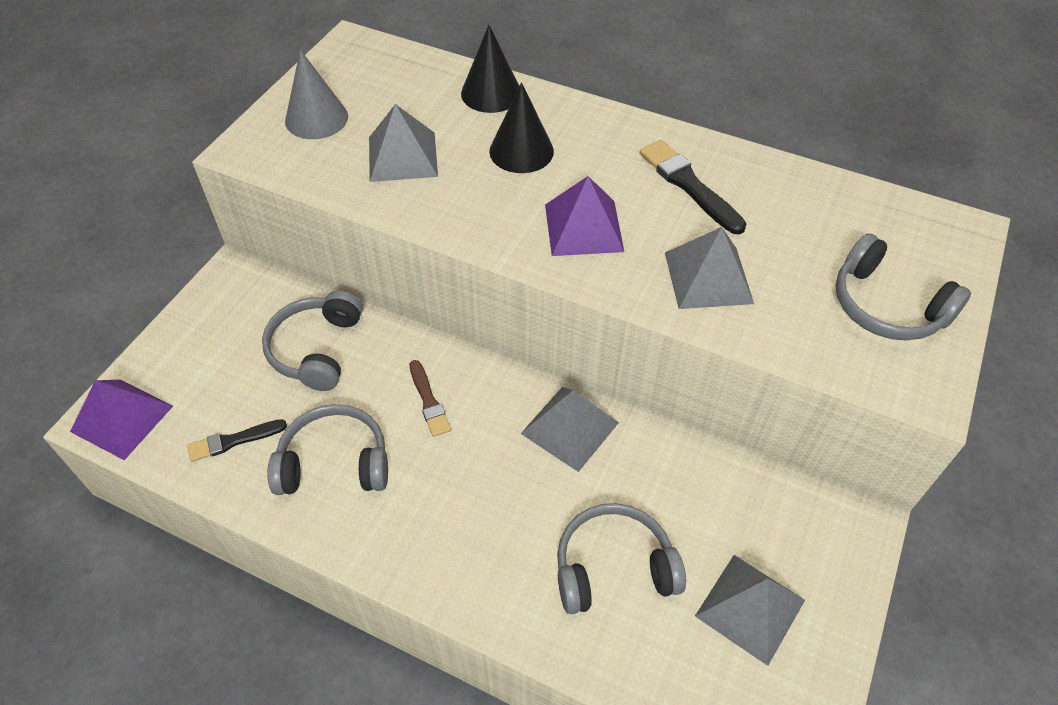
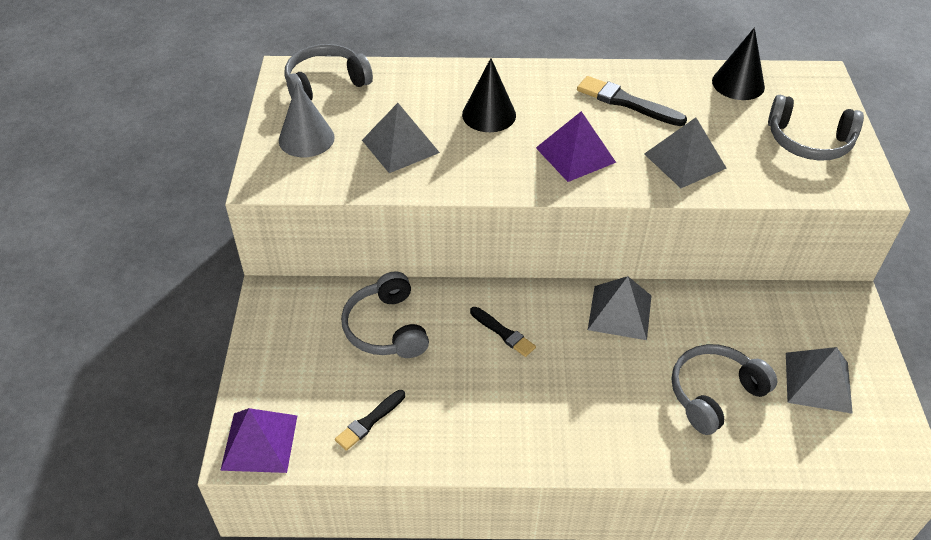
camera: 25 degrees left, 5 degrees down
(334, 463) = (463, 405): grey headphones -> grey headphones (325, 84)
(429, 401) = (503, 333): brown brush -> black brush
(491, 93) = (433, 79): black cone -> black cone (738, 84)

